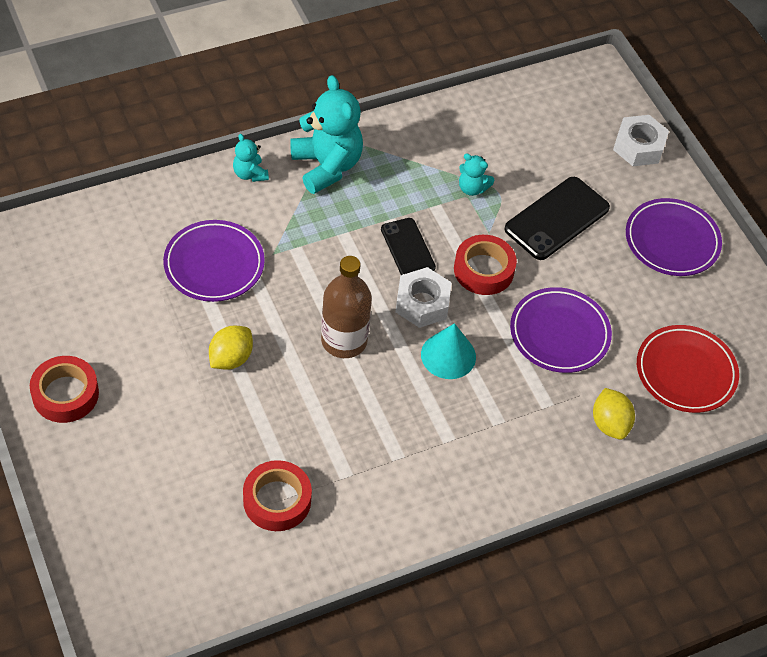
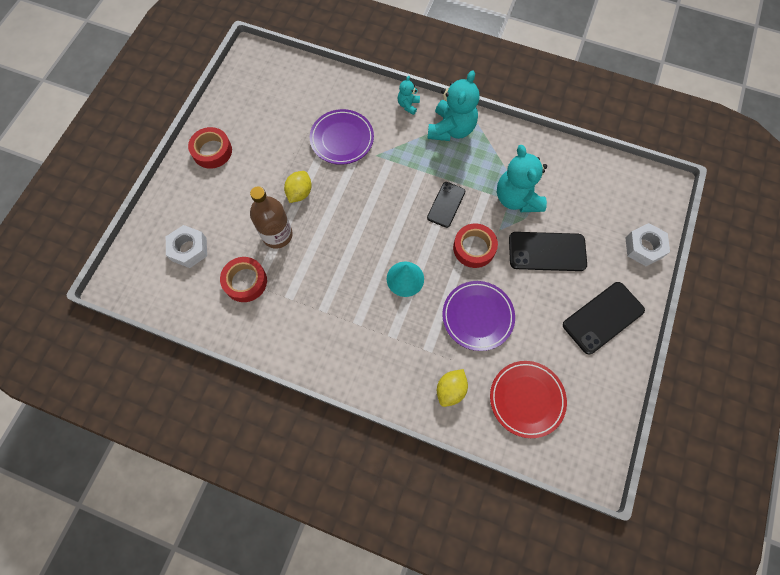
camera: 50 degrees right, 15 degrees up
(231, 358) = (299, 193): yellow lemon -> yellow lemon turned 60 degrees counterclockwise
(344, 340) = (362, 227): brown bottle -> brown bottle (277, 235)
(422, 303) = (422, 240): white nut -> white nut (189, 249)
(472, 188) = (517, 198): turquoise teddy bear -> turquoise teddy bear, size x2.05
(672, 241) = (603, 318): purple plate -> black phone

